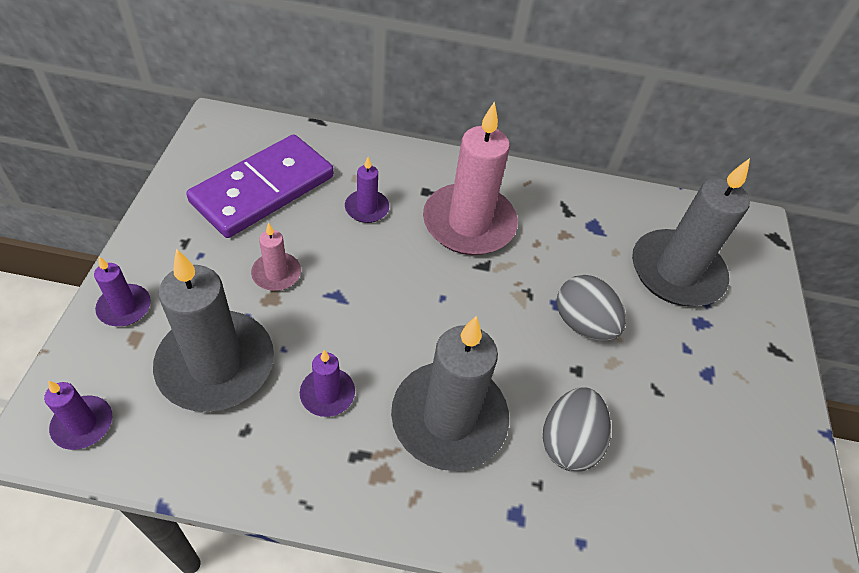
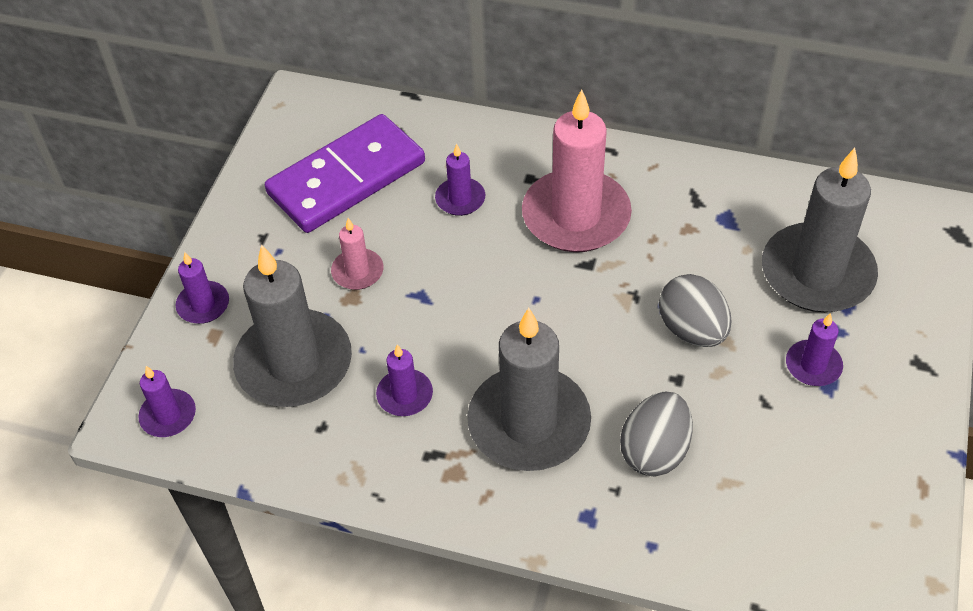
camera: 15 degrees right, 0 degrees up
(690, 354) = (813, 365): none -> purple candle

